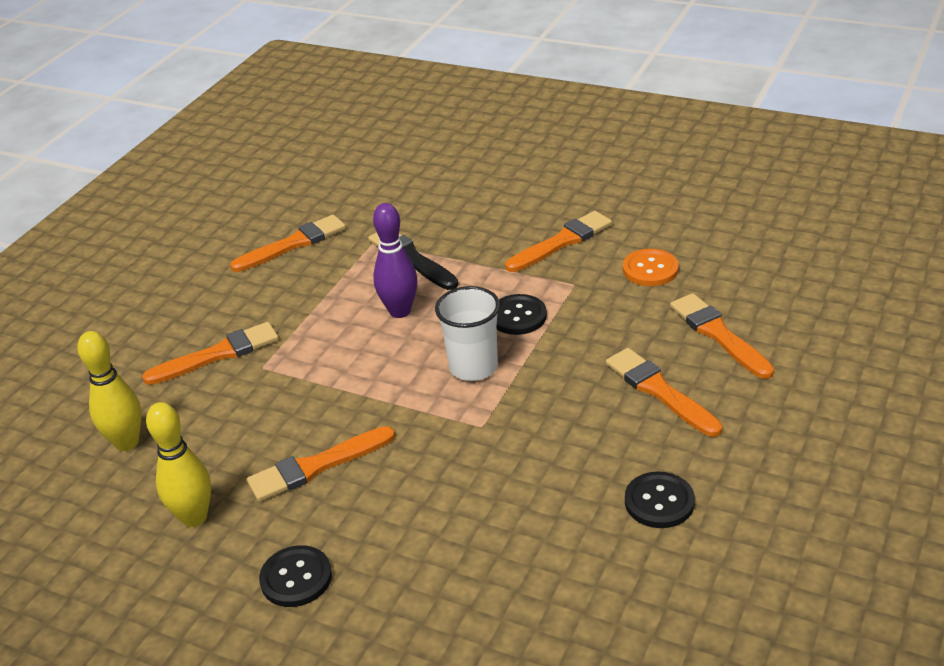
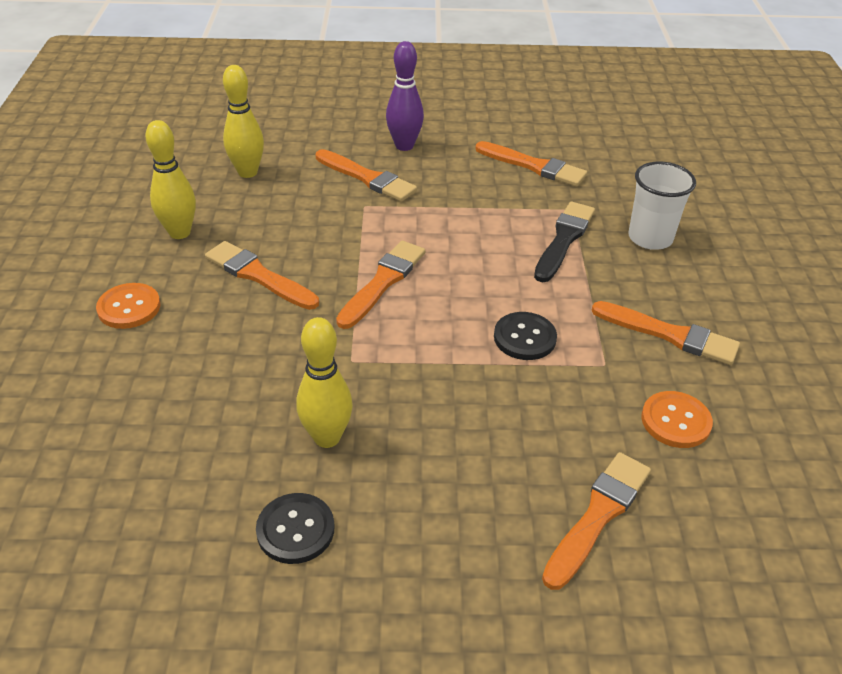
camera: 60 degrees right, 5 degrees up
(296, 578) = (129, 307): black button -> orange button
(400, 311) = (482, 257): purple bowling pin -> purple bowling pin (404, 146)
(473, 367) = (431, 329): white cup -> white cup (650, 238)
(567, 461) = (327, 437): none -> yellow bowling pin
(659, 391) = (469, 485): orange brush -> orange brush (383, 282)

